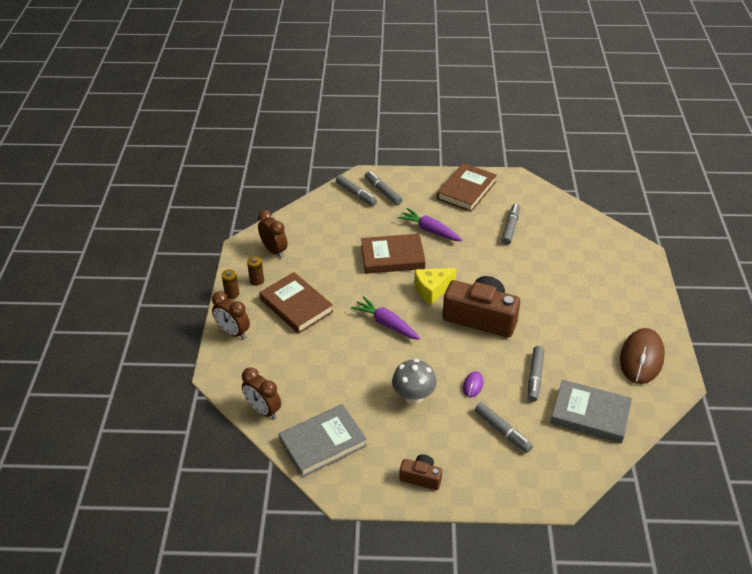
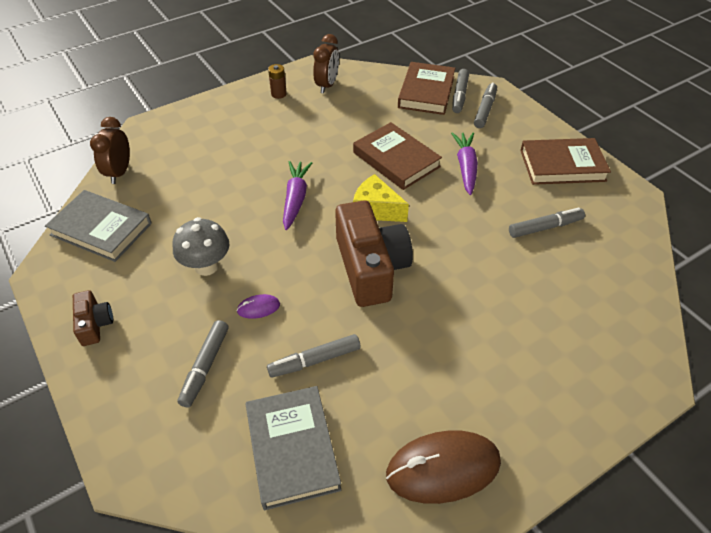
camera: 55 degrees right, 5 degrees up
(232, 294) = (249, 89): brown battery -> none
(233, 332) = (202, 111): brown clock -> none
(296, 306) = (267, 130): brown book -> brown book (426, 92)

